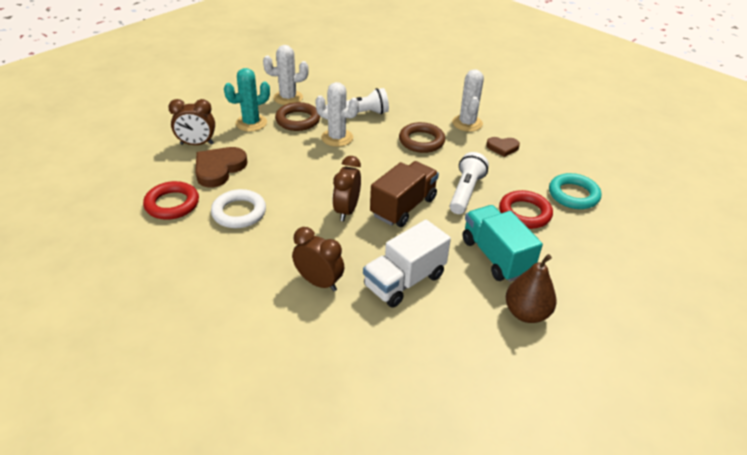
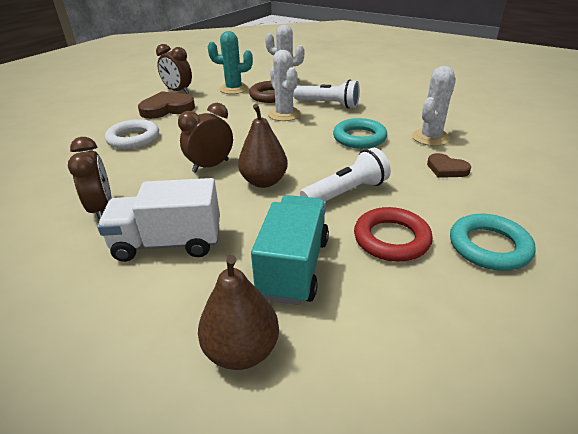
camera: 40 degrees right, 5 degrees down
(172, 204) = (104, 119): red ring -> none
(403, 207) = (264, 181): brown truck -> brown pear
(421, 141) = (359, 138): brown ring -> turquoise ring

